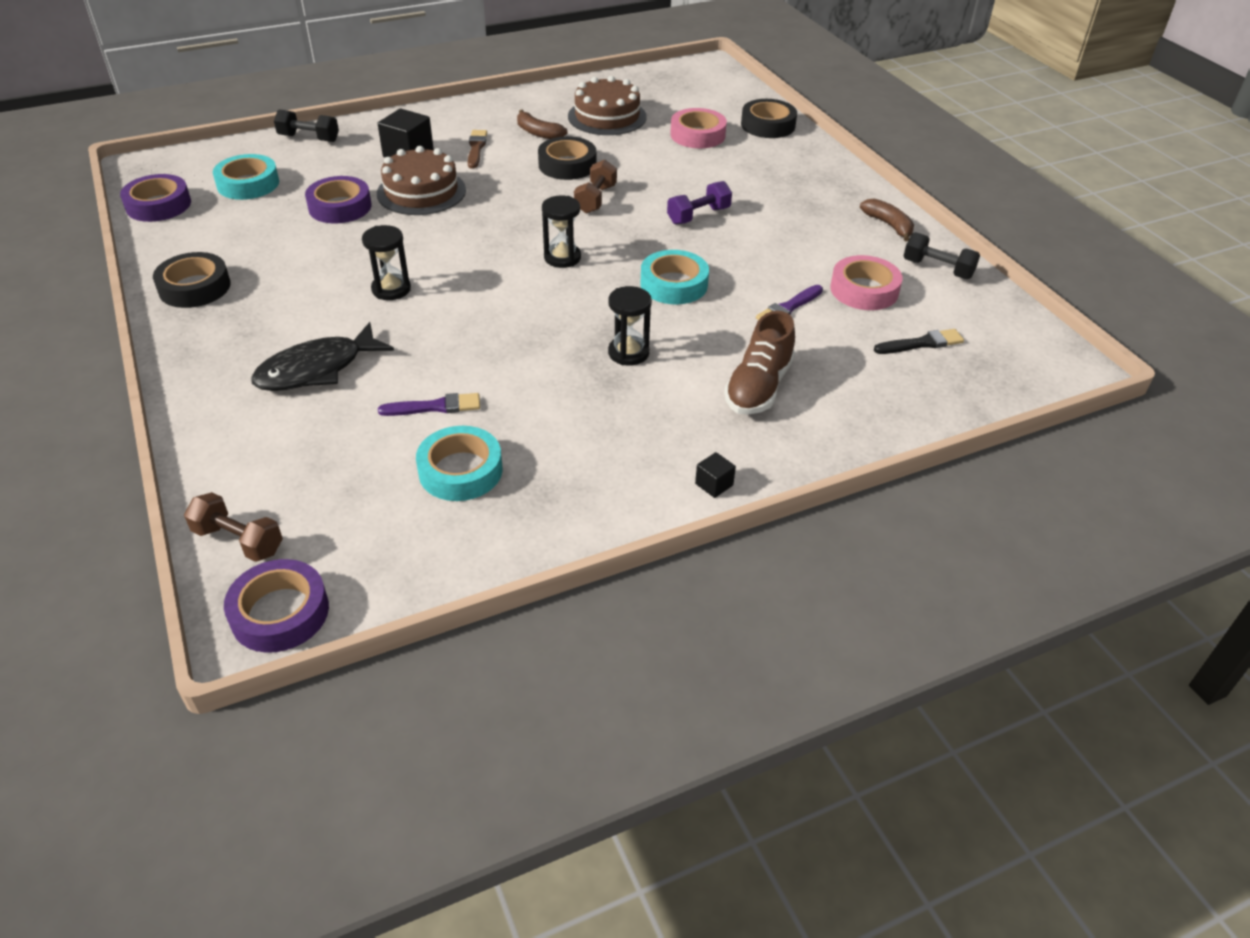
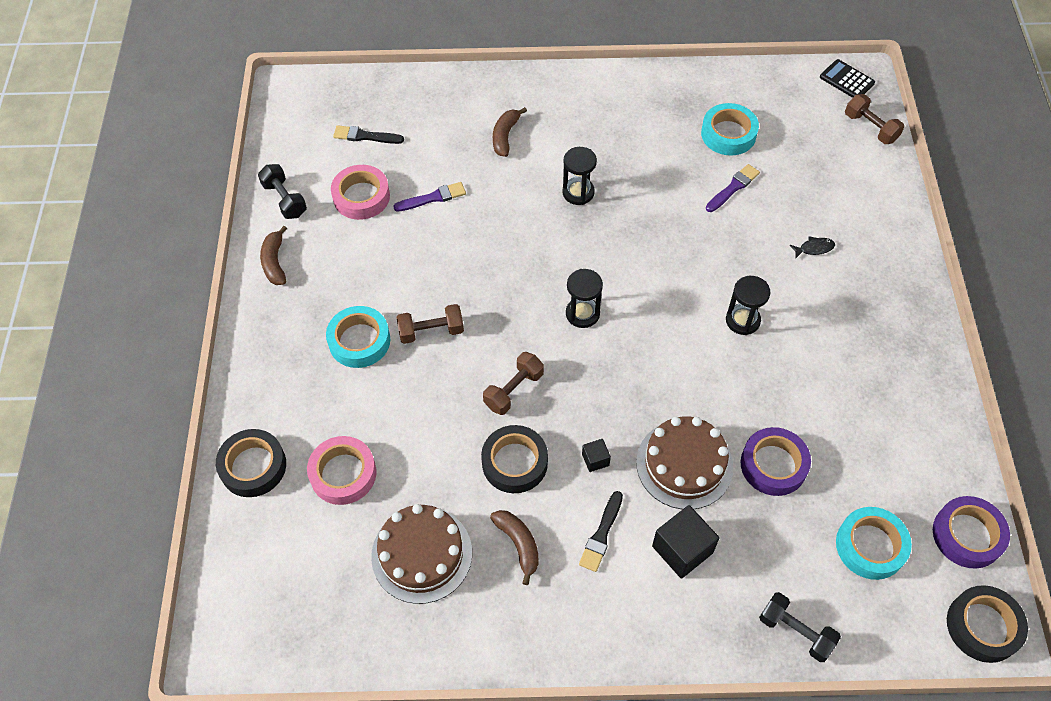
camera: 155 degrees left, 15 degrees up
(194, 287) = (916, 379): black tape -> black tape (983, 626)
(280, 613) = (847, 80): purple tape -> black calculator
(316, 369) = (814, 248): black fish -> black fish, size x0.41
(435, 407) = (733, 187): purple brush -> purple brush turned 120 degrees clockwise
(476, 148) = (601, 534): brown brush -> black brush
(674, 284) = (505, 251): turquoise tape -> turquoise tape (359, 341)
(698, 216) = (431, 331): purple dumbbell -> brown dumbbell
(714, 484) = (577, 80): black cube -> black cube (595, 460)
(758, 387) = (505, 136): brown shoe -> brown banana

